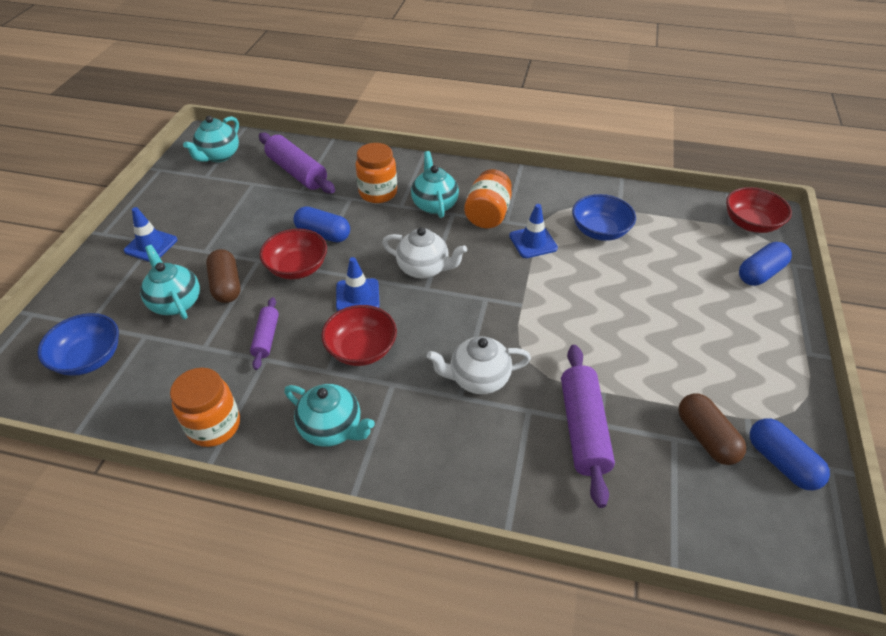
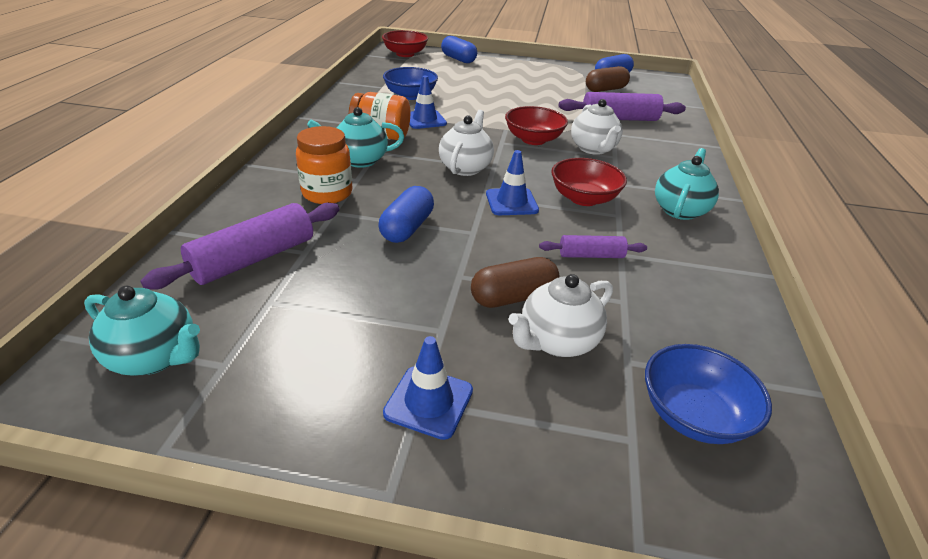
camera: 95 degrees left, 10 degrees down
(176, 303) = (557, 341): turquoise teapot -> white teapot
(214, 425) = (721, 277): orange jar -> none
(297, 268) = (472, 243): red bowl -> red bowl (533, 139)

